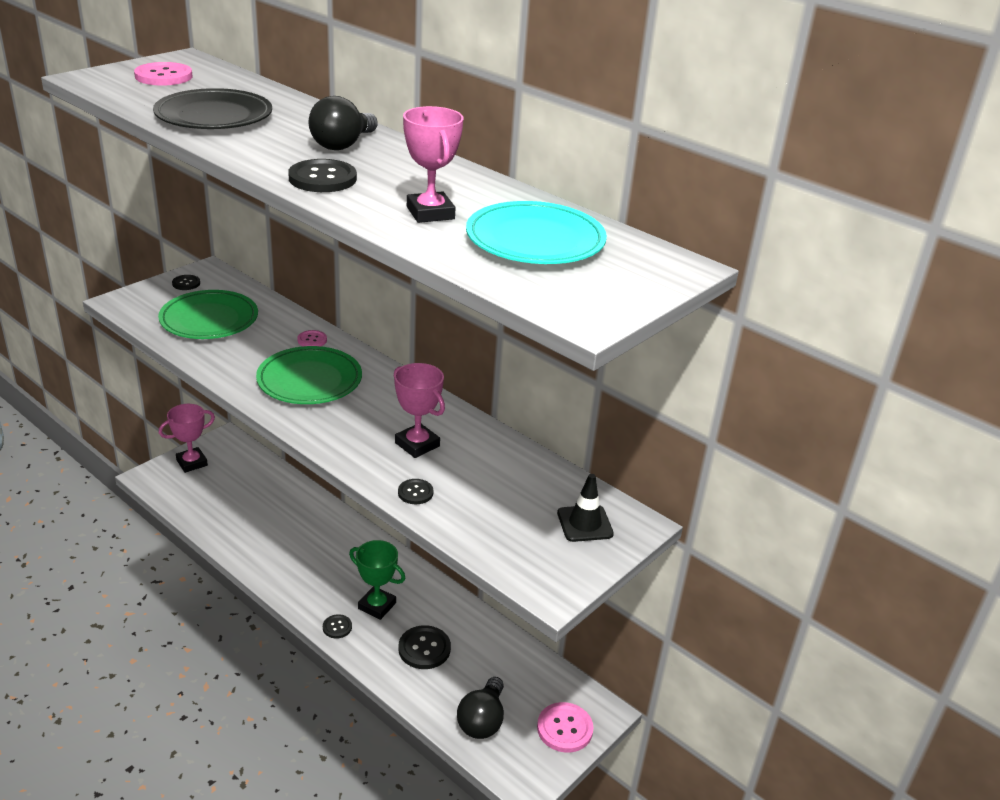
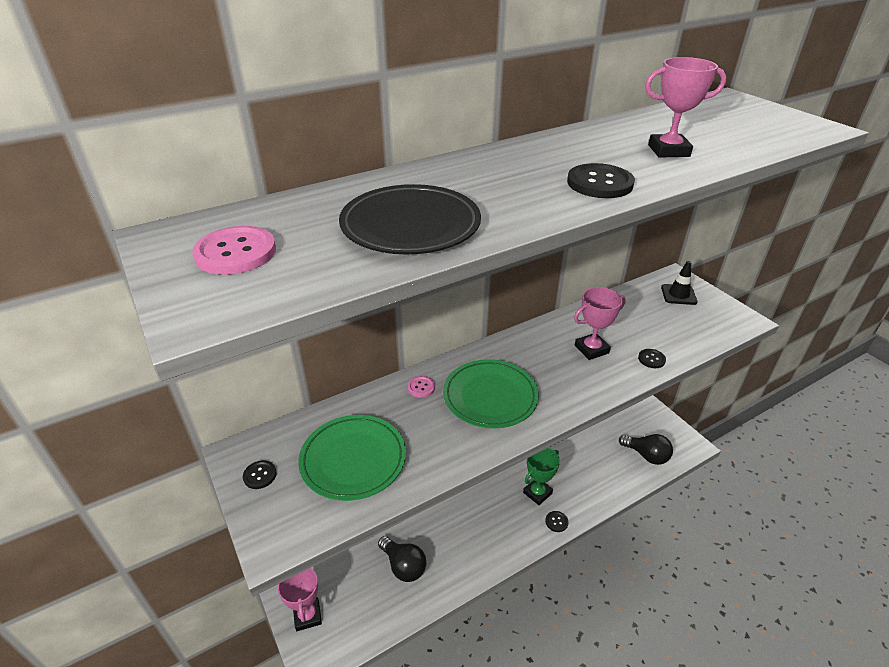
camera: 70 degrees left, 5 degrees up
(342, 145) = (511, 169): black light bulb -> black light bulb (403, 566)
(424, 649) = (583, 473): black button -> none
(535, 240) = (708, 126): turquoise plate -> none
(564, 728) = (652, 418): pink button -> none

